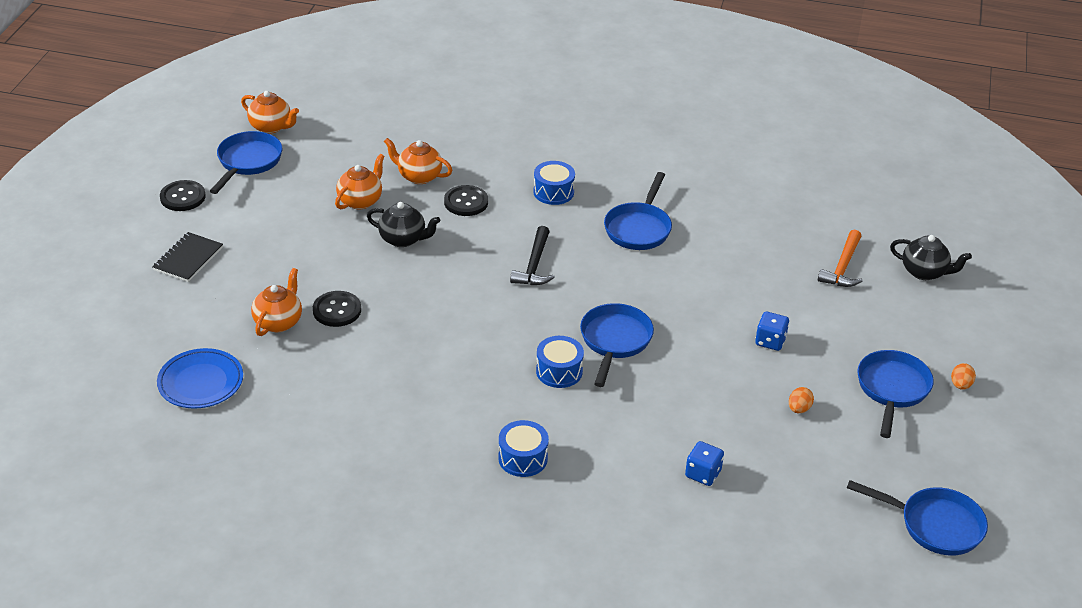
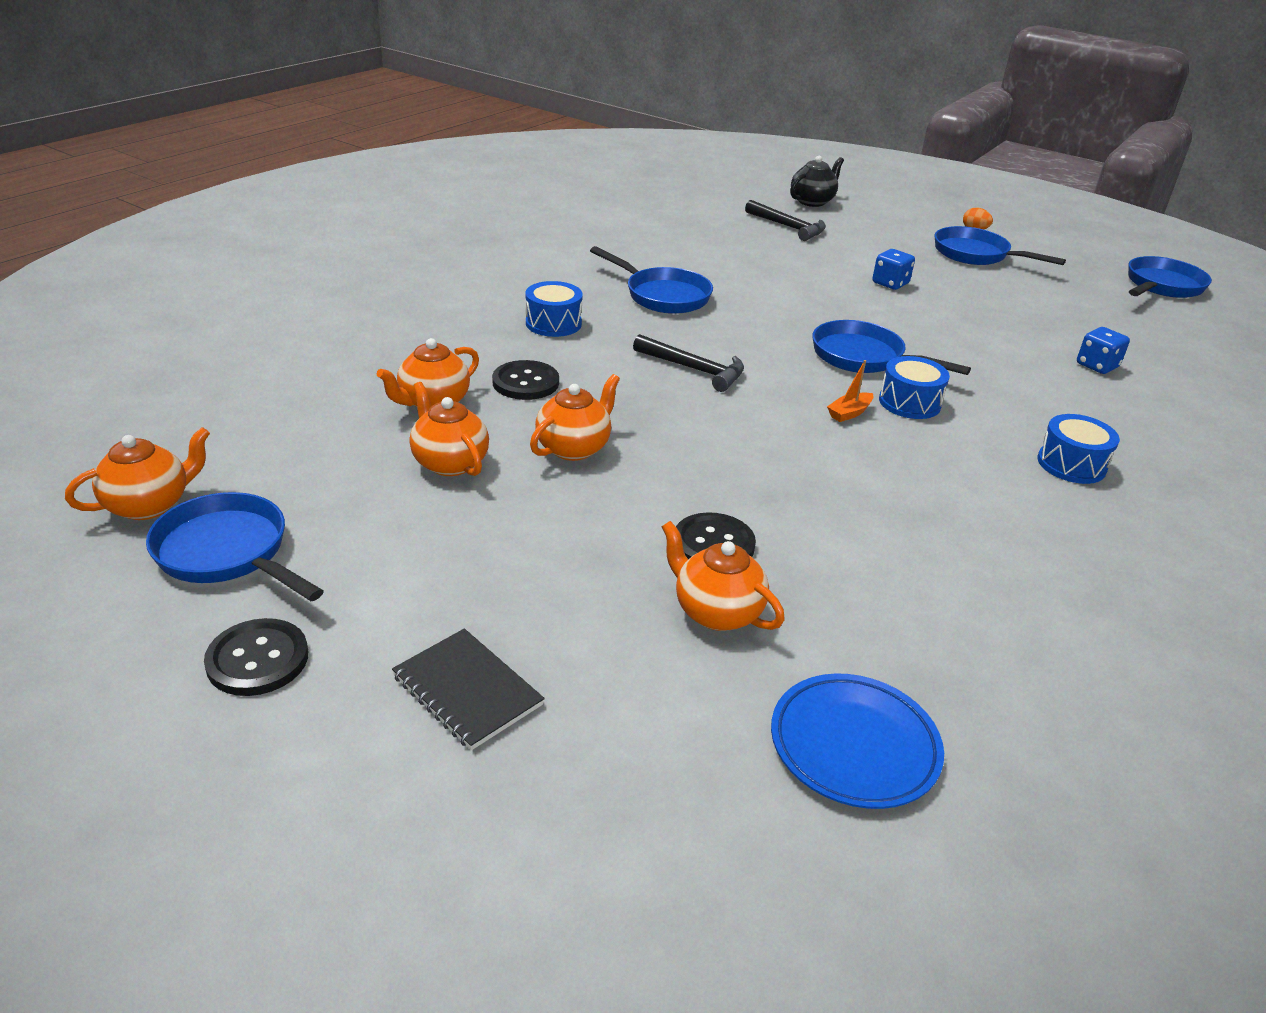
camera: 70 degrees left, 5 degrees down
(403, 239) = (574, 448): black teapot -> orange teapot
(523, 344) = (849, 413): none -> orange boat
(799, 409) = (998, 297): orange egg -> none
(843, 267) = (788, 227): orange hammer -> black hammer

